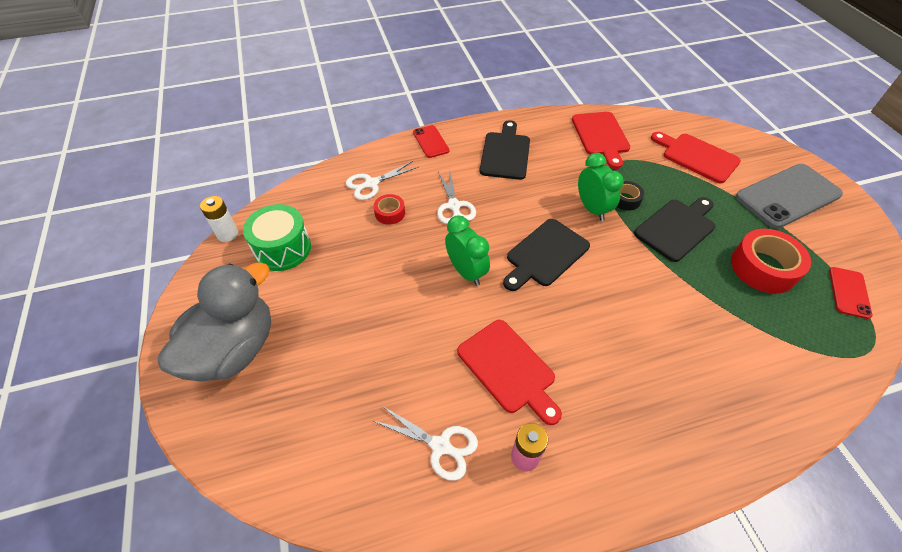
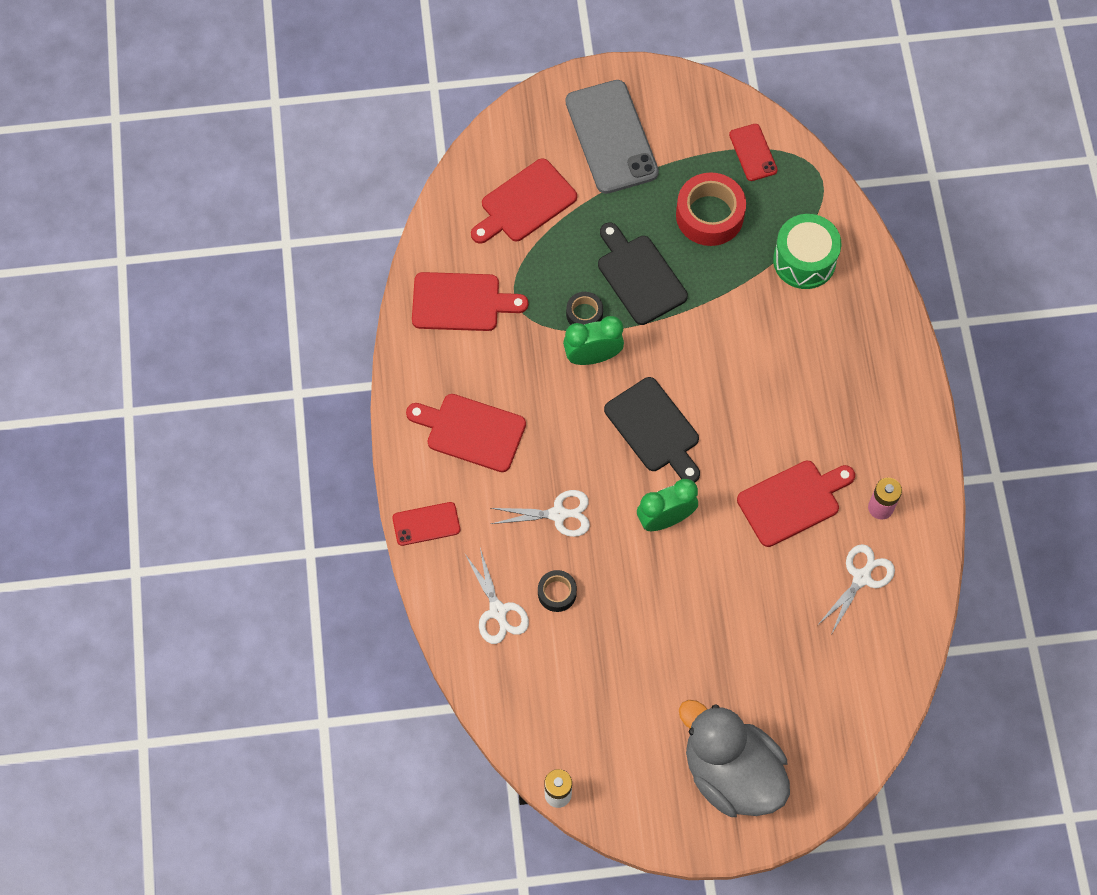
camera: 80 degrees left, 15 degrees up
(283, 249) = (595, 724): green drum -> green drum (804, 260)
(390, 213) = (557, 593): red tape -> black tape
(505, 153) = (471, 431): black cutting board -> red cutting board
(849, 292) = (753, 152): red phone -> red phone turned 45 degrees clockwise

